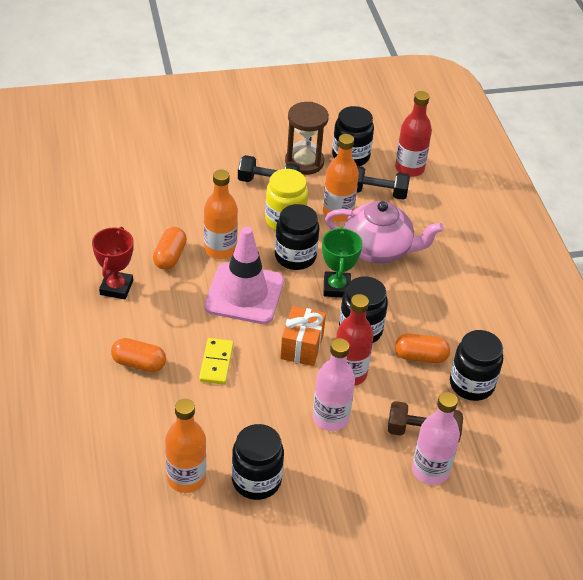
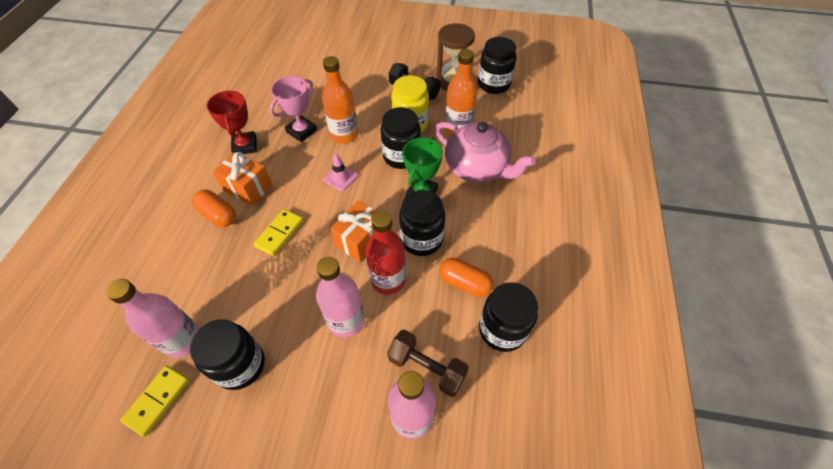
camera: 25 degrees right, 10 degrees up
(116, 288) = (245, 146): red trophy -> red trophy turned 45 degrees counterclockwise
(152, 329) = (248, 188): none -> orange gift
(170, 256) = (301, 131): orange capsule -> pink trophy
(186, 478) = (182, 340): orange bottle -> pink bottle
(199, 529) = (157, 400): none -> yellow domino
(244, 294) = (340, 177): pink traffic cone -> pink traffic cone, size x0.43
(377, 192) = (501, 119): black dumbbell -> none
(409, 168) = (539, 105): red bottle -> none

